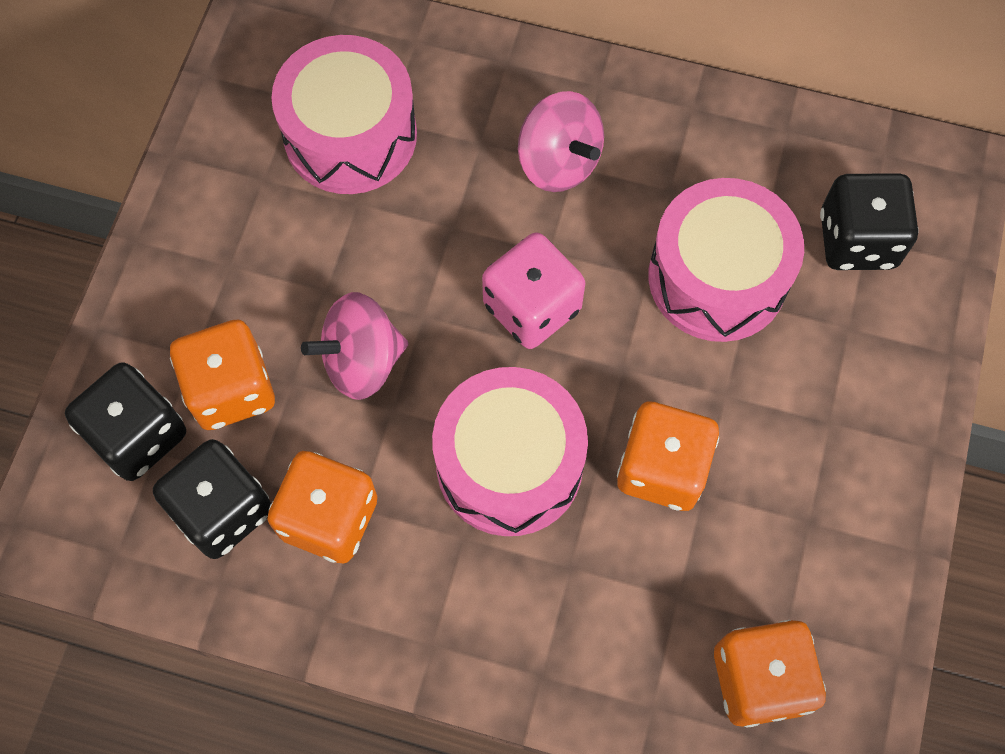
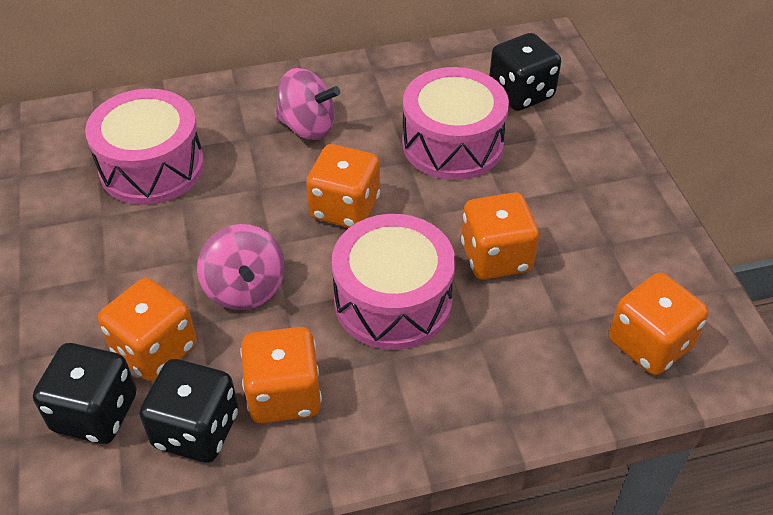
camera: 30 degrees left, 20 degrees down
(362, 361) = (245, 289): pink spinning top -> pink spinning top turned 60 degrees counterclockwise
(532, 307) = (345, 208): pink dice -> orange dice

